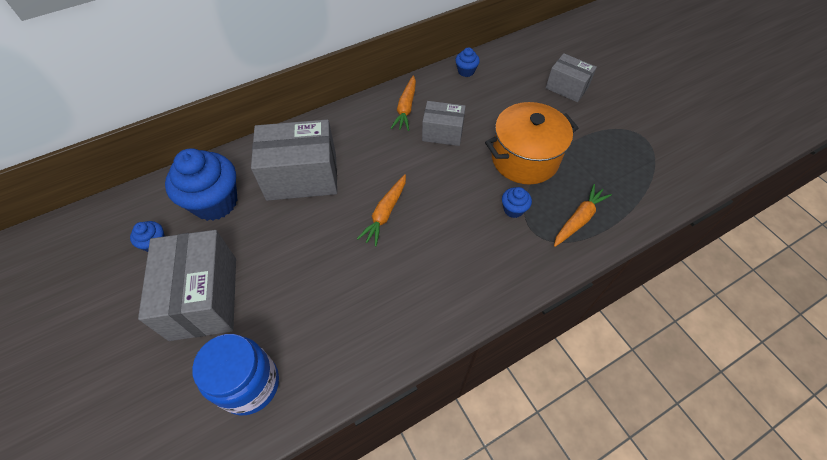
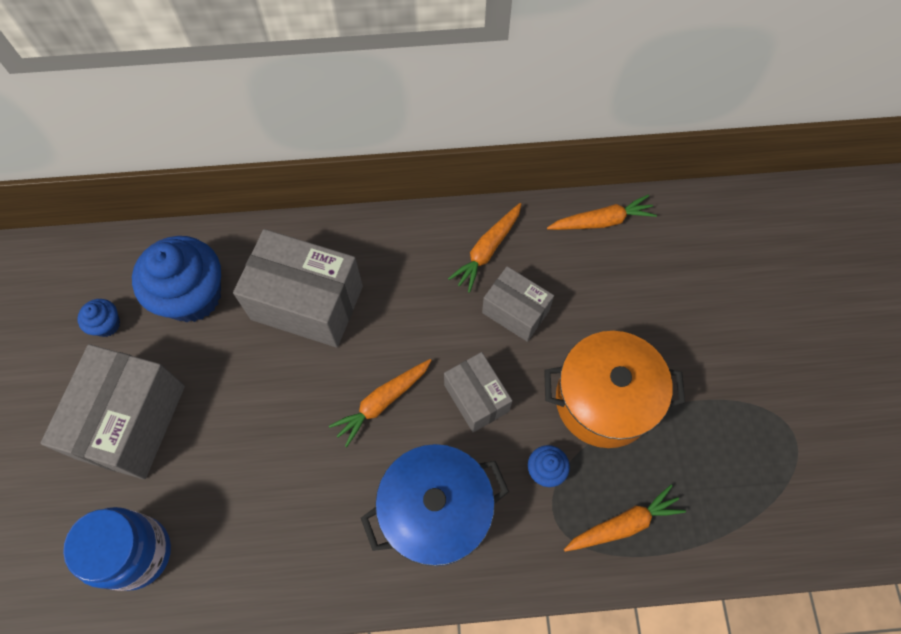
camera: 25 degrees right, 10 degrees up
(458, 262) = (436, 512): none -> blue pot
(466, 71) = (601, 221): blue cupcake -> orange carrot
(566, 88) = (732, 309): grey box -> grey box (476, 398)

